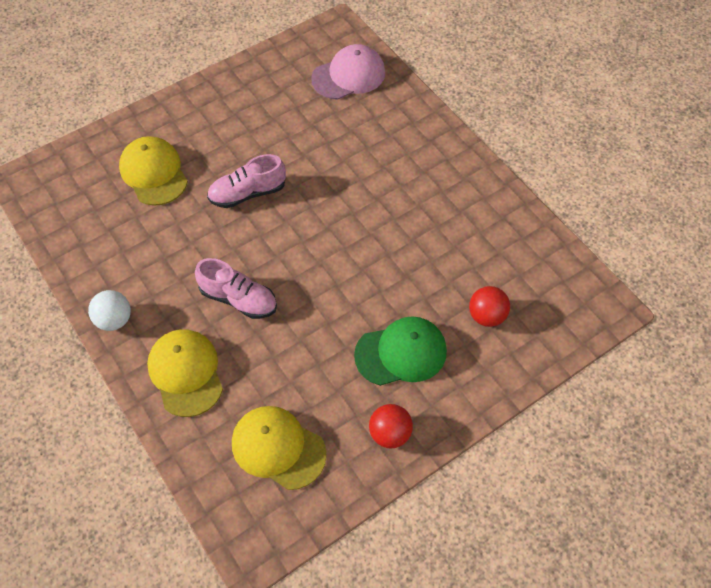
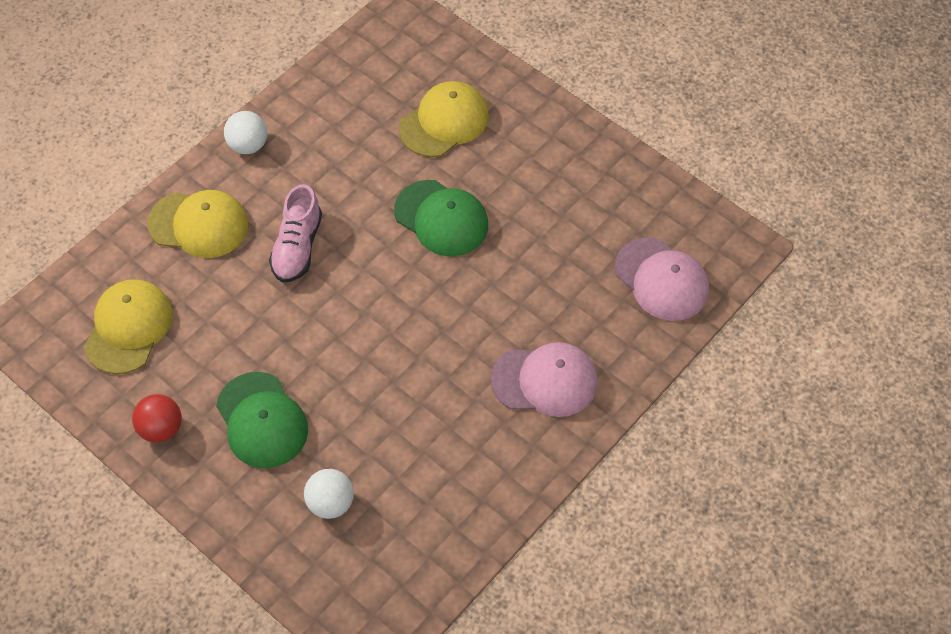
camera: 75 degrees right, 0 degrees up
(186, 373) = (198, 224): yellow cap -> yellow cap turned 45 degrees clockwise
(247, 193) = (441, 218): pink shoe -> green cap
(413, 159) = (545, 381): none -> pink cap
(486, 316) = (330, 503): red ball -> white ball

